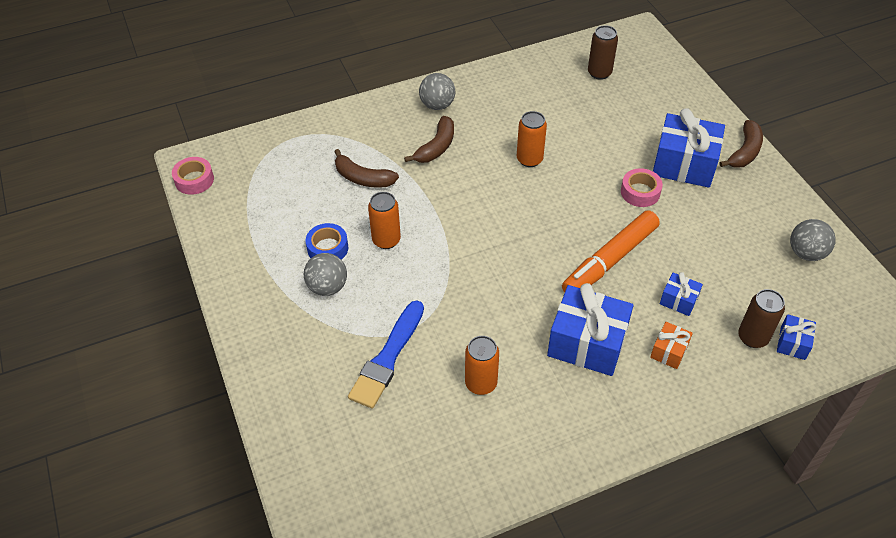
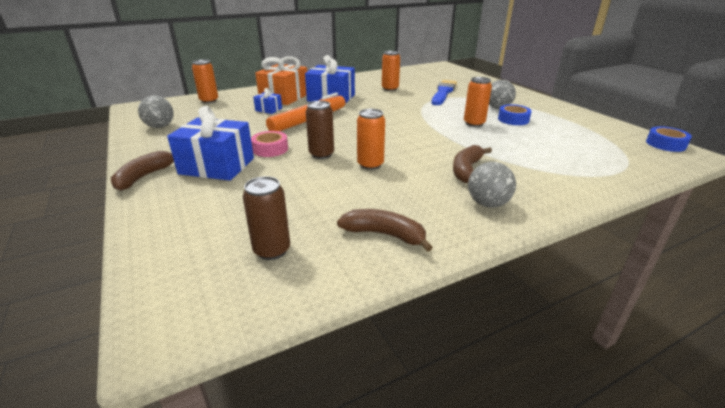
camera: 175 degrees right, 20 degrees down
(194, 180) = (665, 144): pink tape -> blue tape
(363, 178) = (520, 149): brown banana -> brown banana (384, 234)
(669, 351) = (284, 97): orange gift -> orange gift, size x2.06
(752, 337) = (231, 101): brown can -> brown can (321, 154)
(792, 343) = (209, 100): blue gift -> orange can

